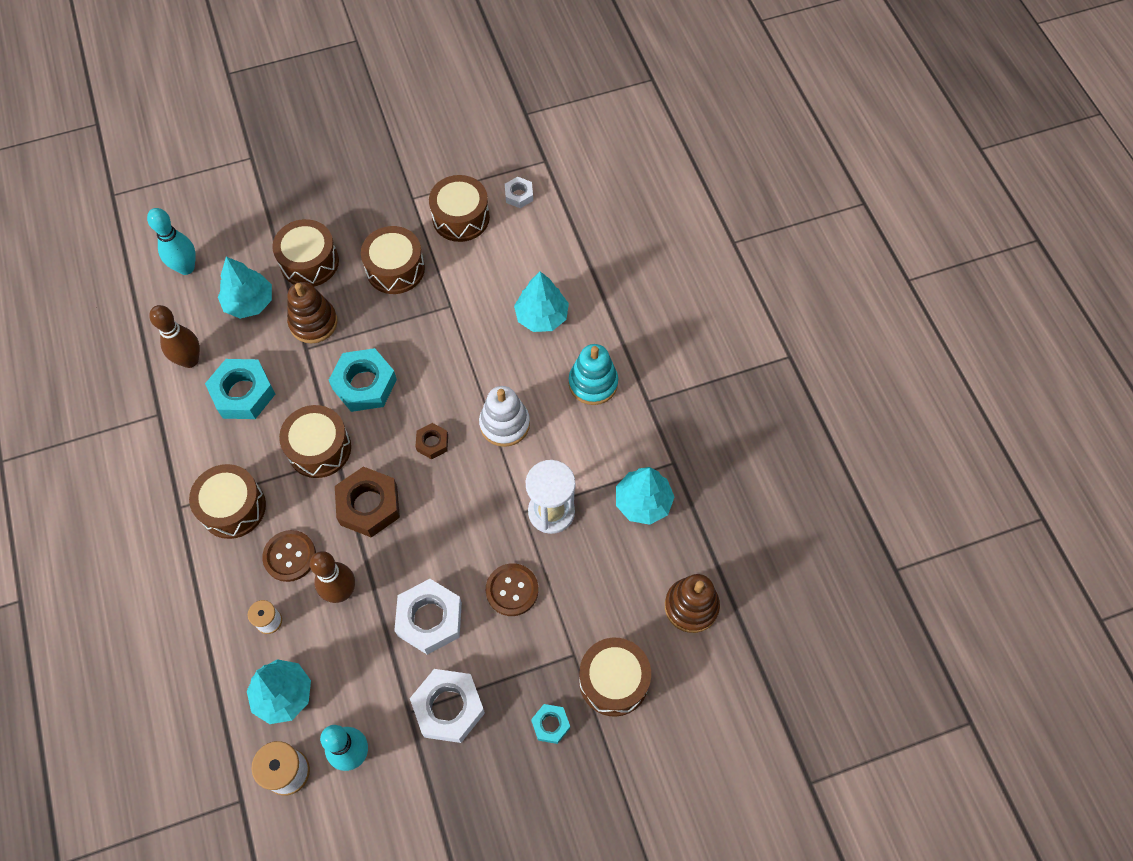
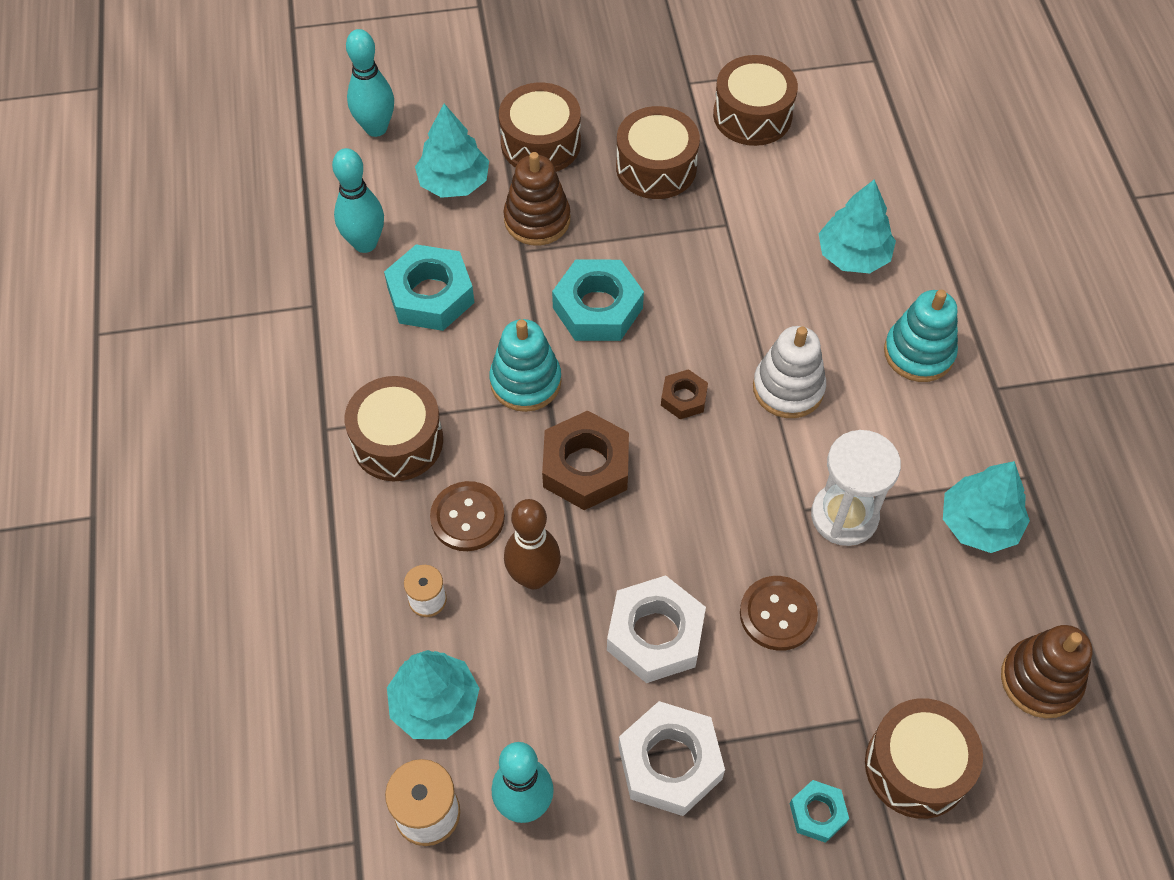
camera: 10 degrees right, 5 degrees down
(190, 360) = (365, 243): brown bowling pin -> turquoise bowling pin
(319, 448) = (525, 381): brown drum -> turquoise stacking toy
(519, 195) = (835, 98): white nut -> none

